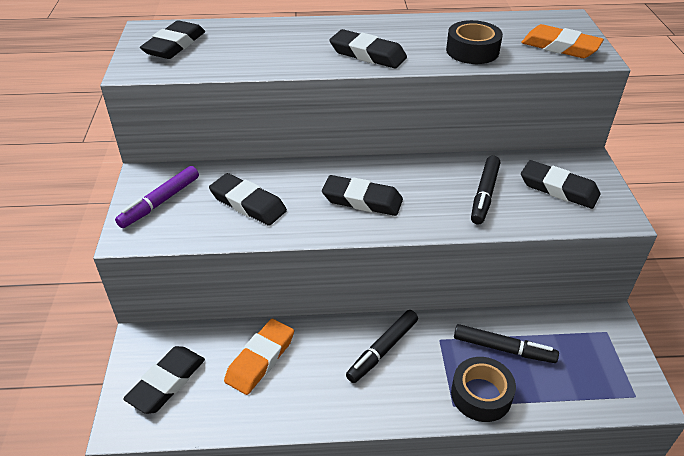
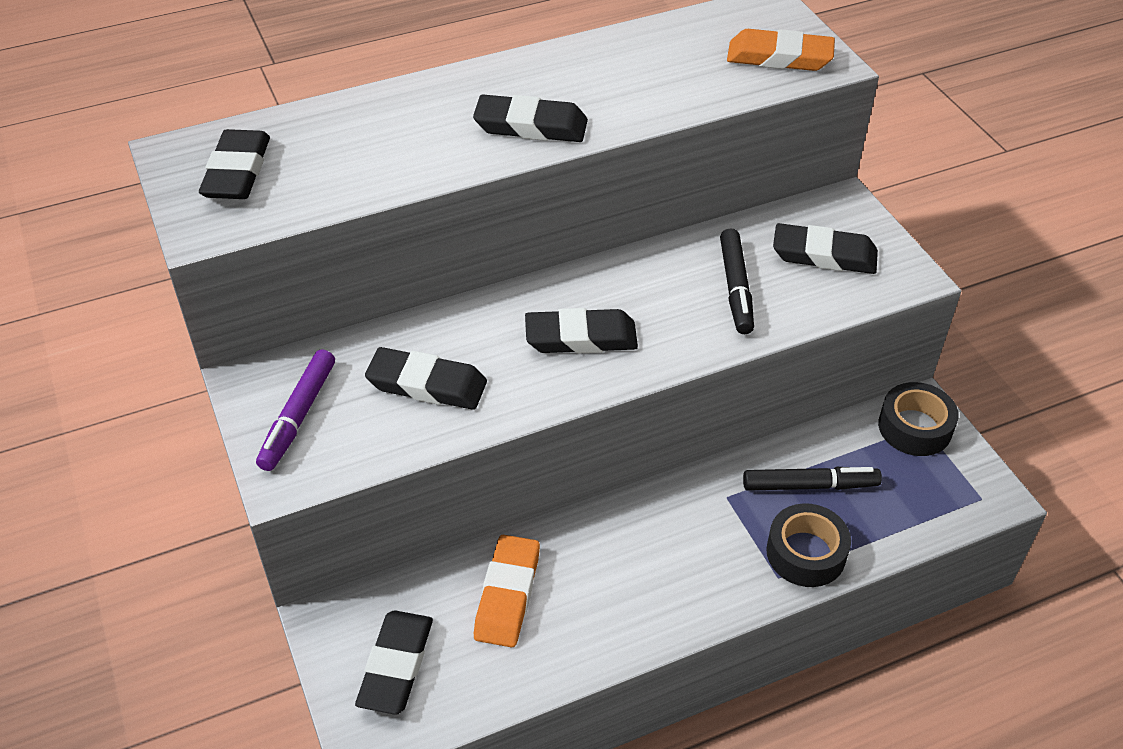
camera: 20 degrees left, 5 degrees up
(382, 350) = (661, 533): black marker -> none
(472, 51) = (669, 89): black tape -> black tape (914, 427)

